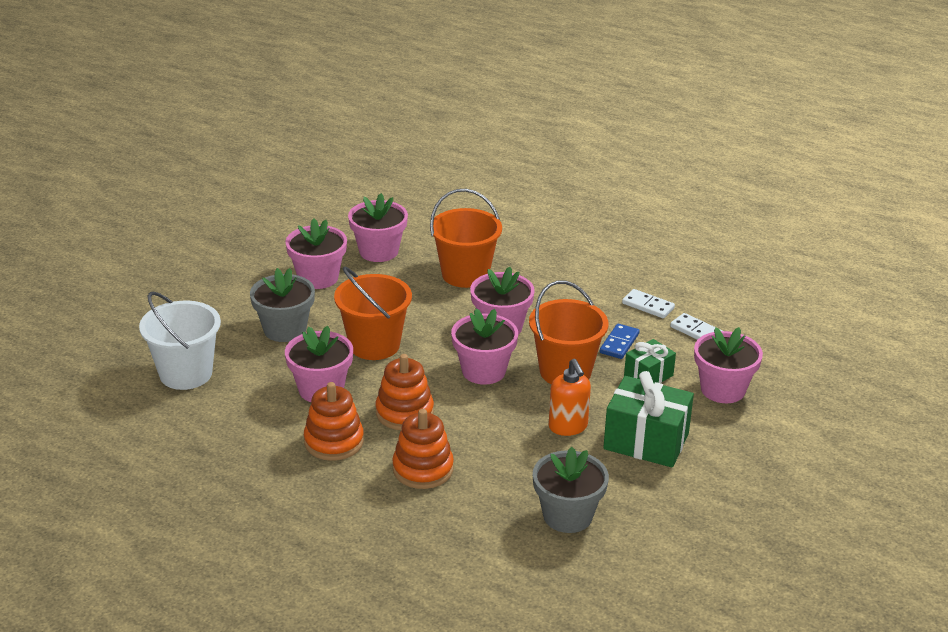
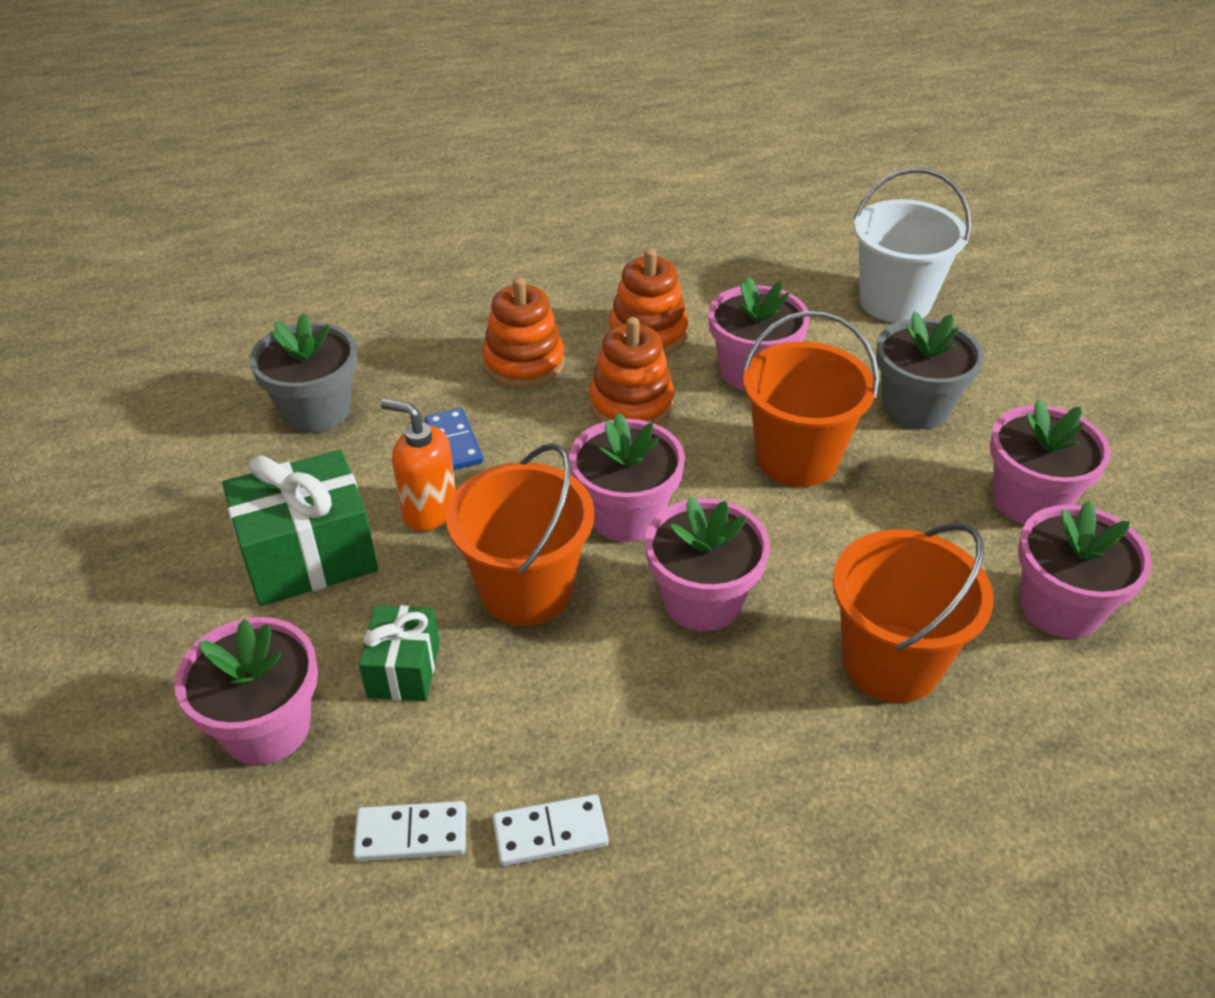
camera: 135 degrees right, 10 degrees up
(619, 343) = (508, 701): blue domino -> blue domino (454, 442)

